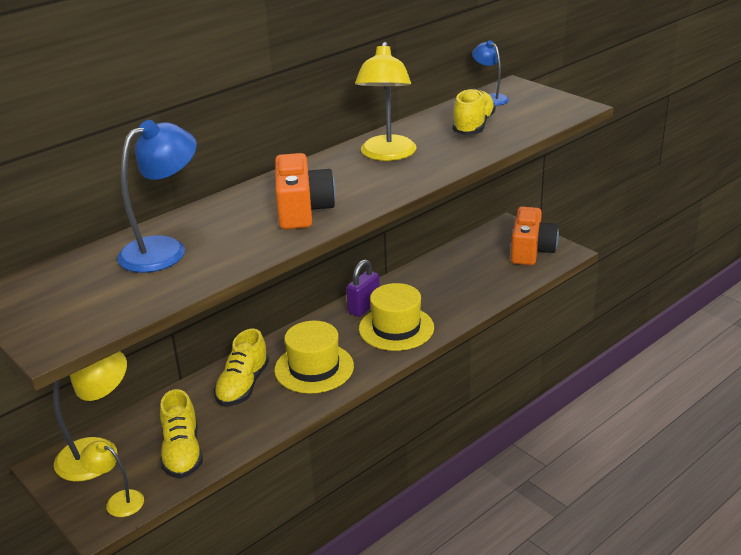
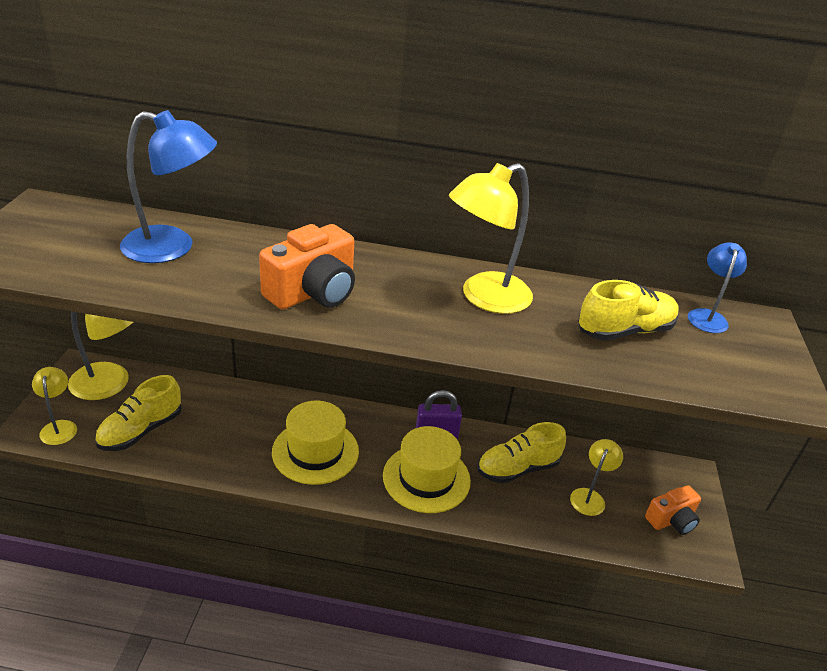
camera: 45 degrees right, 5 degrees up
(243, 386) = (254, 419): yellow shoe -> yellow shoe (517, 468)
(483, 270) = (590, 496): none -> yellow lamp
(531, 251) = (671, 520): orange camera -> orange camera, size x0.63

